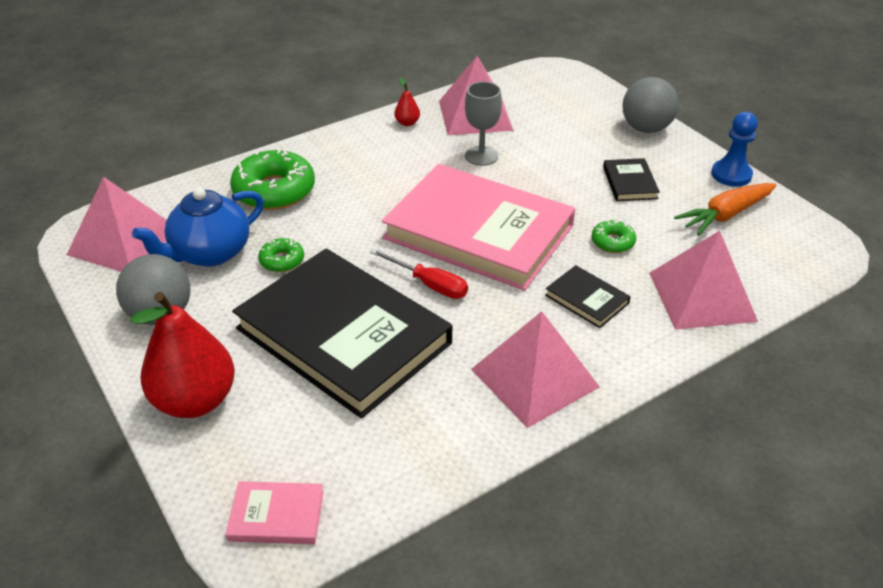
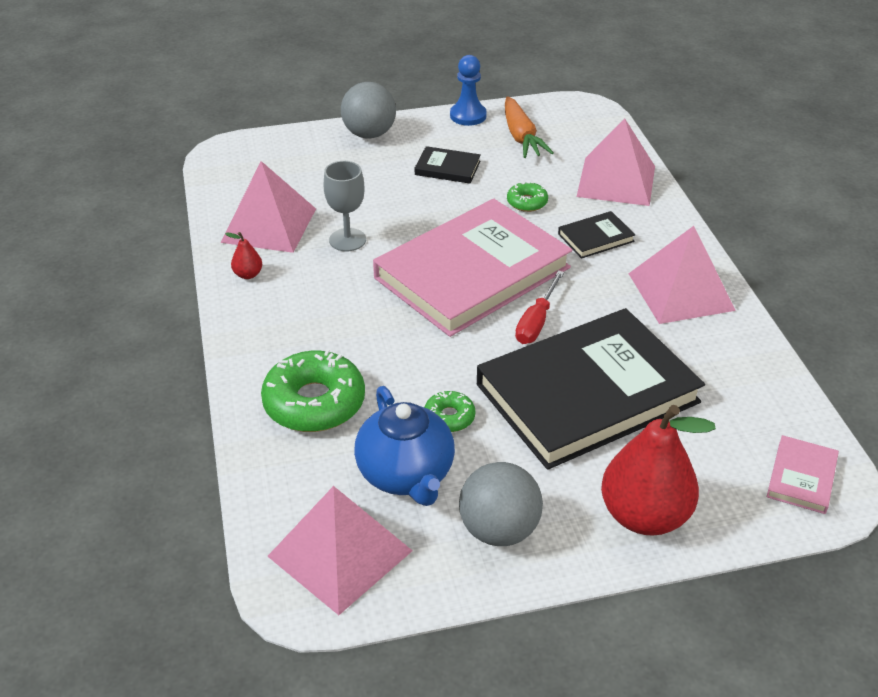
camera: 70 degrees left, 0 degrees up
(429, 284) = (536, 322): red screwdriver -> red screwdriver turned 150 degrees clockwise

